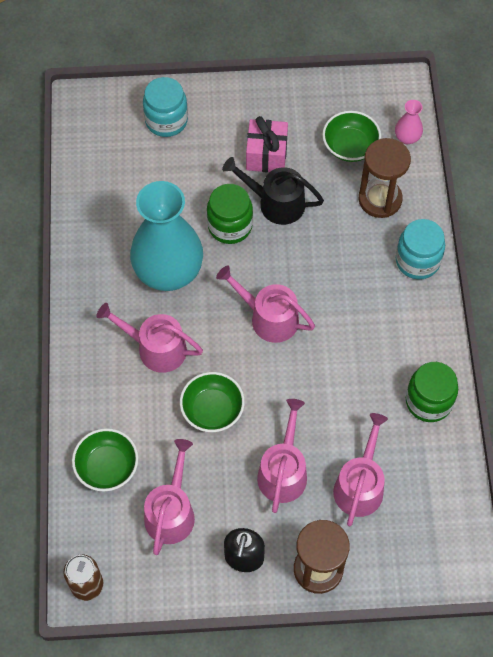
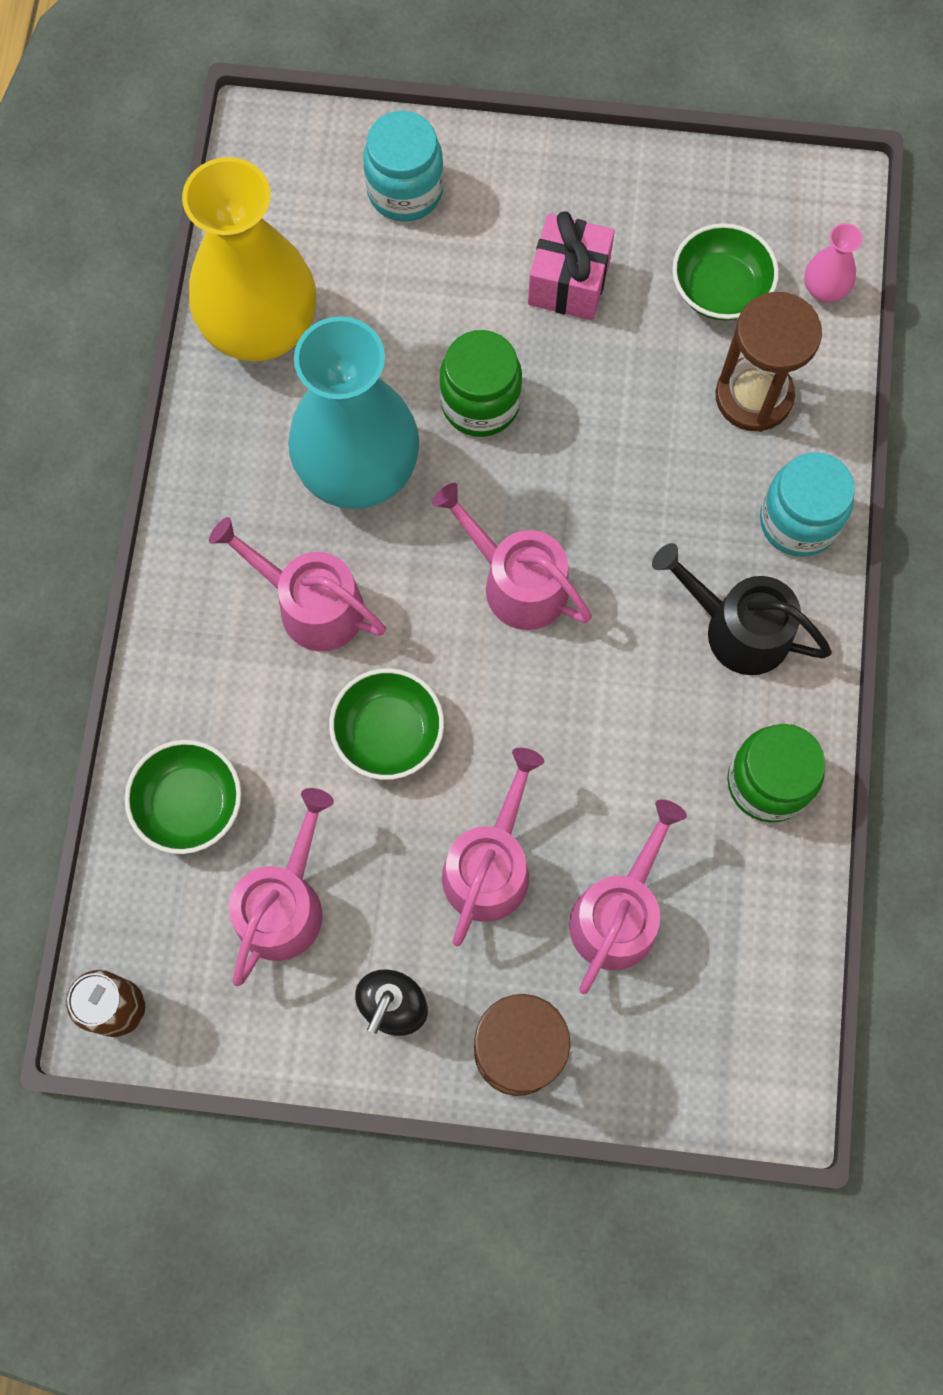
camera: 10 degrees right, 10 degrees up
(99, 205) = (261, 328): none -> yellow vase
(276, 203) = (569, 374): black watering can -> black watering can (738, 629)

